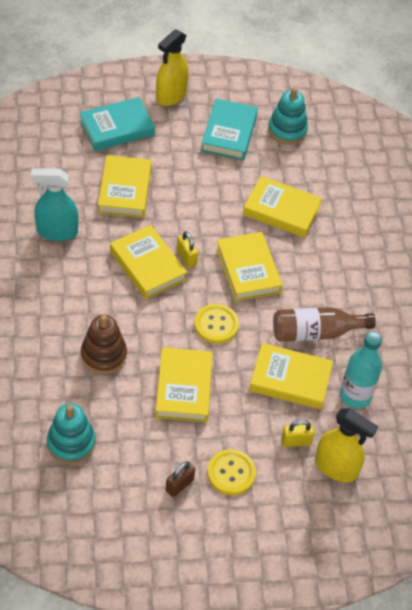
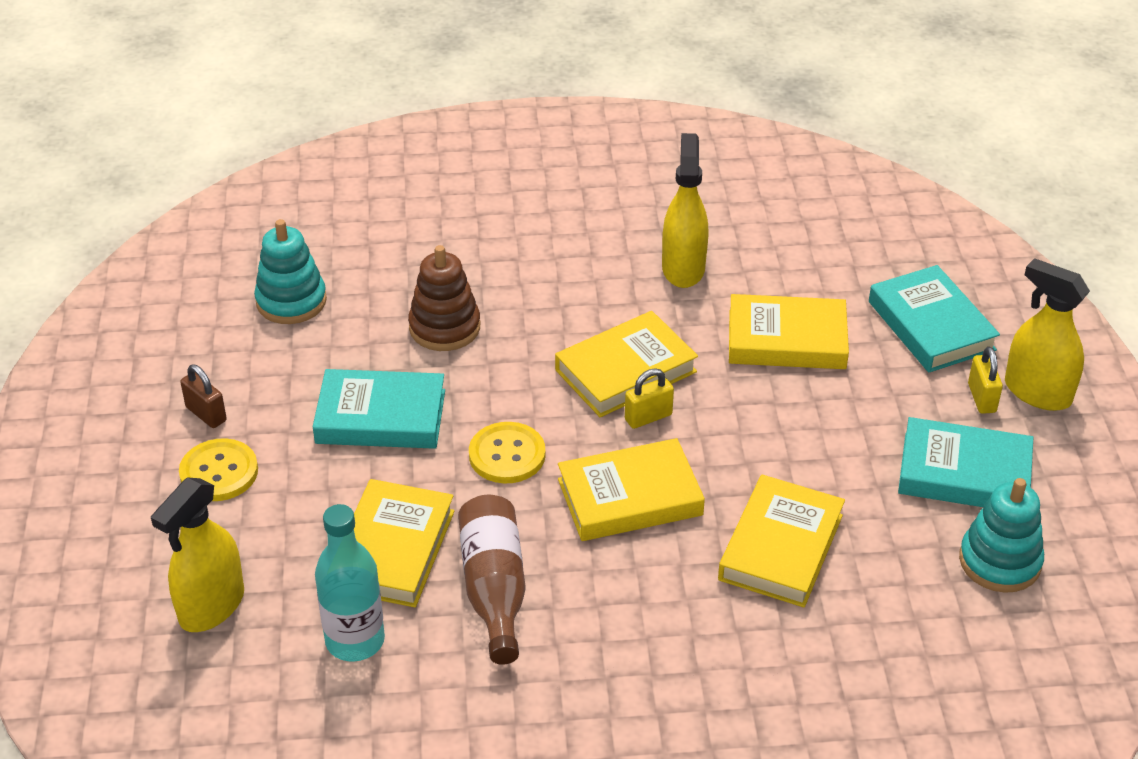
camera: 95 degrees right, 10 degrees down
(57, 231) = (683, 268): turquoise spray bottle -> yellow spray bottle
(183, 388) = (381, 416): yellow book -> turquoise book
(296, 441) = (268, 554): yellow padlock -> yellow padlock (981, 398)

